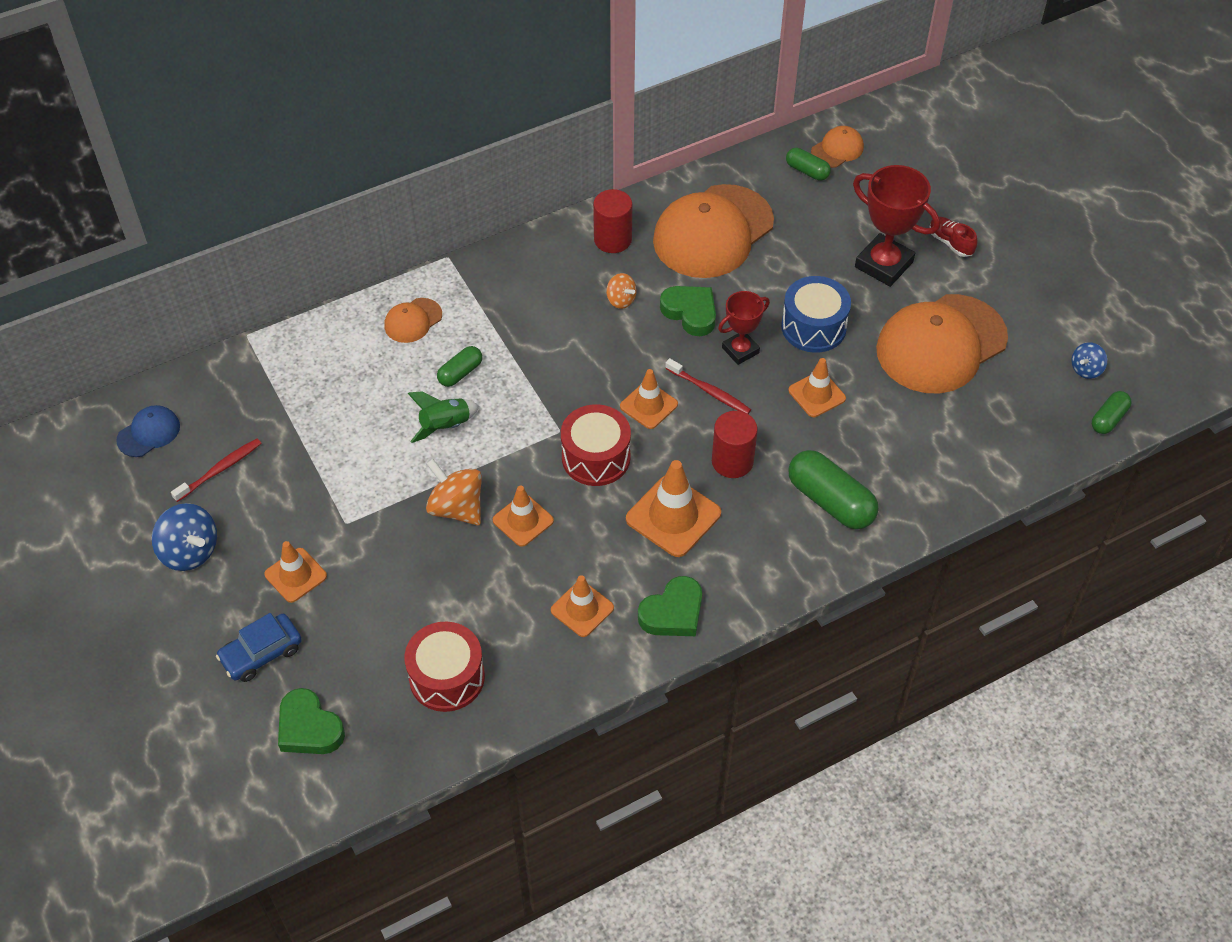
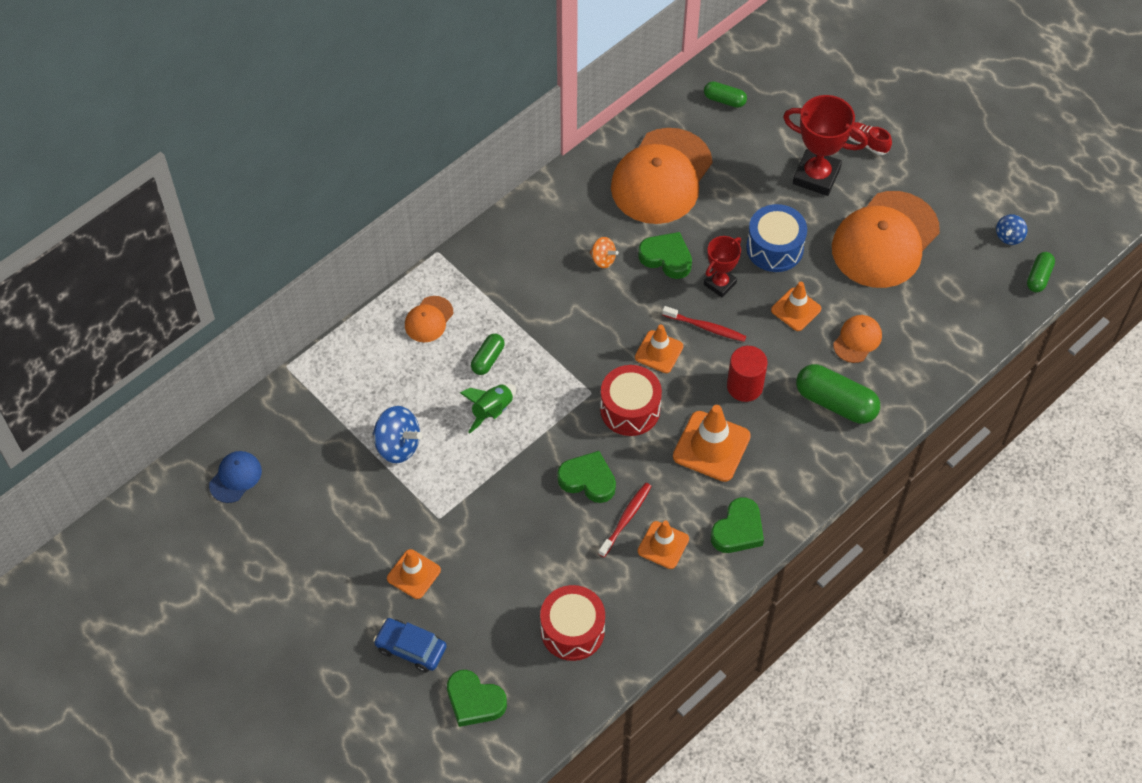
camera: 15 degrees left, 5 degrees up
(190, 551) = (315, 575): blue spinning top -> blue spinning top (398, 445)
(220, 470) = (312, 496): red toothbrush -> red toothbrush (626, 519)
(261, 653) = (411, 648): blue car -> blue car turned 75 degrees clockwise
(456, 508) = (528, 482): orange spinning top -> none
(523, 520) = (588, 480): orange traffic cone -> green heart
(612, 239) = (577, 203): red cylinder -> none
(837, 149) = (744, 73): orange cap -> orange cap (857, 340)

